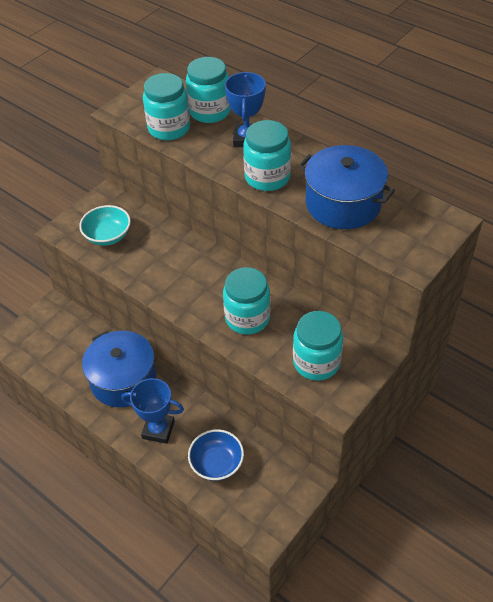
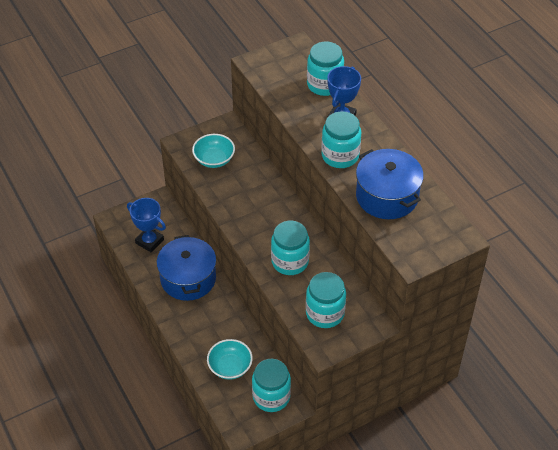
camera: 20 degrees right, 0 degrees up
(158, 430) = (197, 326): blue trophy -> blue trophy (149, 241)
(169, 128) = (285, 90): turquoise jar -> turquoise jar (271, 397)
(217, 463) = (230, 367): blue bowl -> turquoise bowl

